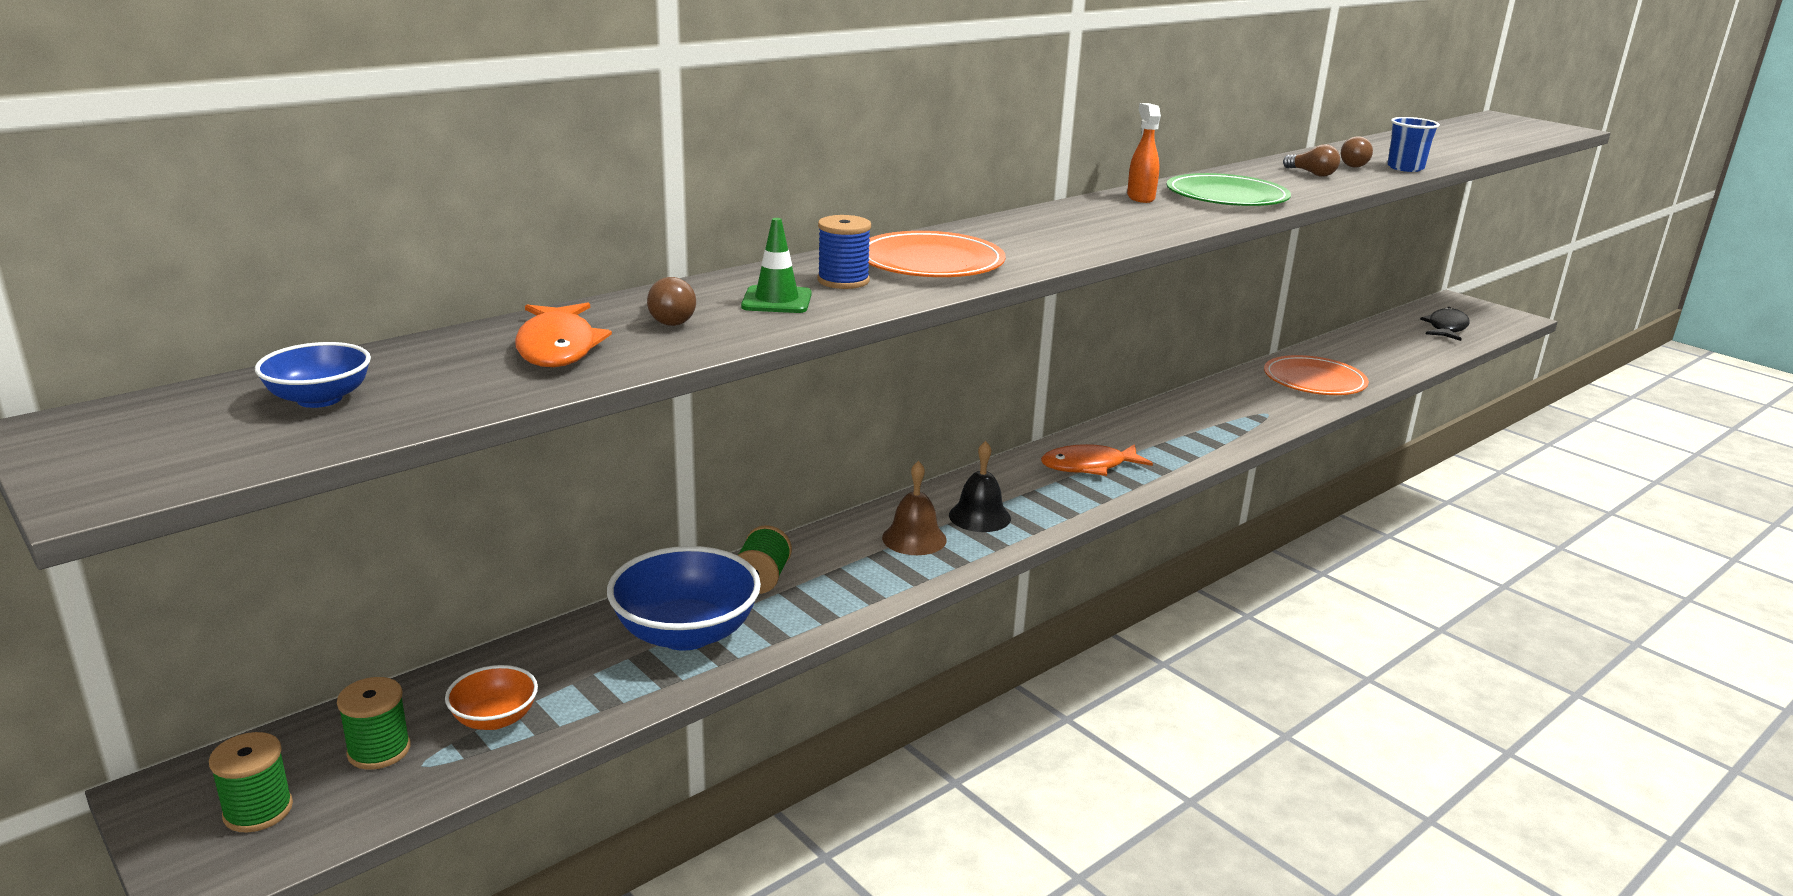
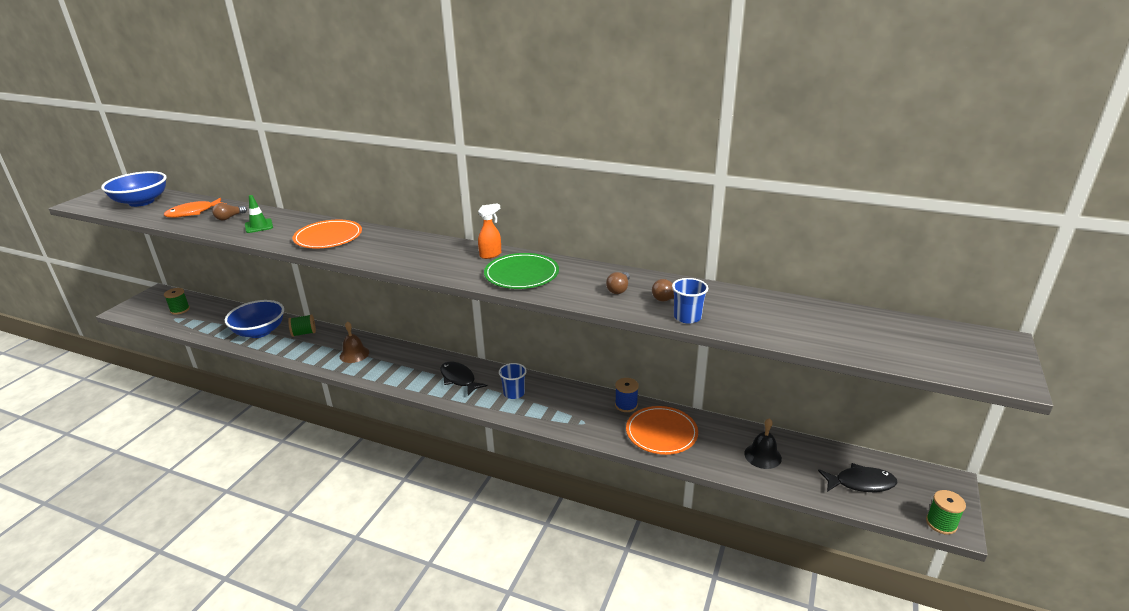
camera: 65 degrees right, 5 degrees up
(258, 810) = (150, 306): green spool -> green spool (941, 523)
(319, 399) = (141, 202): blue bowl -> blue bowl, size x1.89
(495, 718) = (199, 319): orange bowl -> none
(843, 281) = (291, 229): blue spool -> blue spool (626, 405)
(979, 516) = (384, 364): black bell -> black bell (762, 456)
(1089, 466) = (459, 379): orange fish -> black fish
(1162, 438) = (514, 393): none -> blue cup

